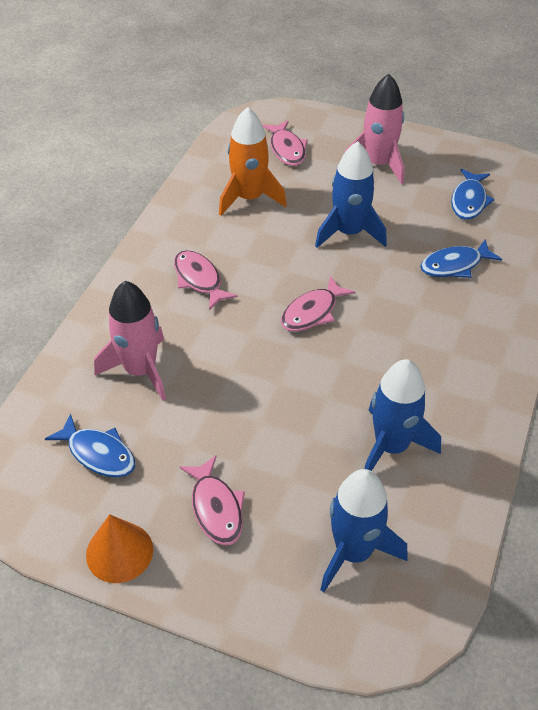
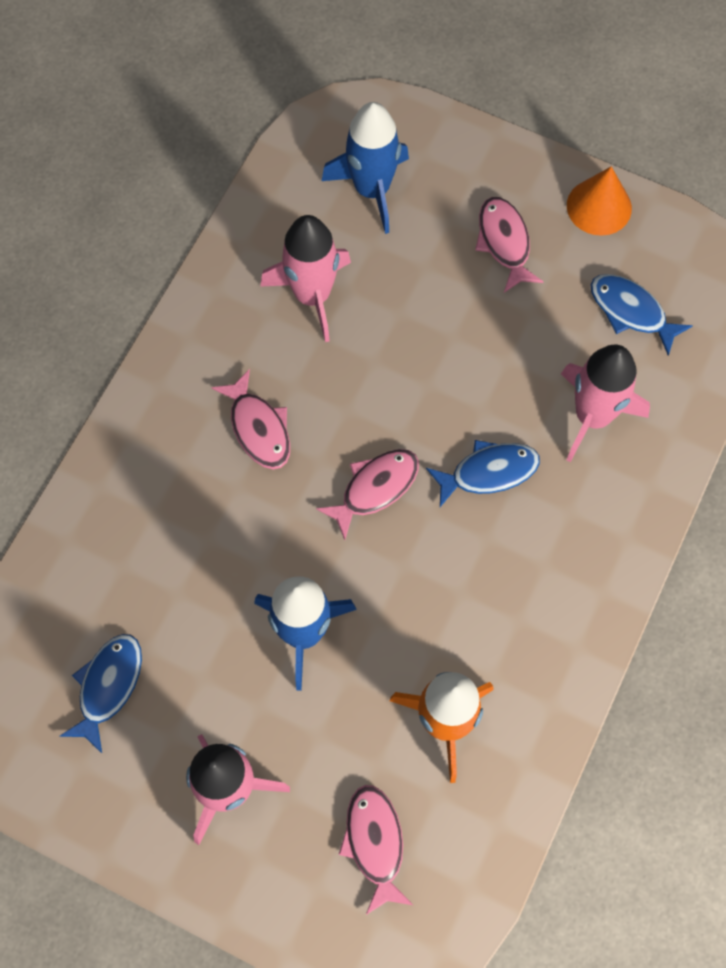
camera: 175 degrees left, 20 degrees up
(199, 279) = (522, 558): pink fish -> pink fish (258, 428)
(391, 446) = (312, 295): blue rocket -> pink rocket
(454, 265) = (168, 555): blue fish -> blue fish (488, 472)

